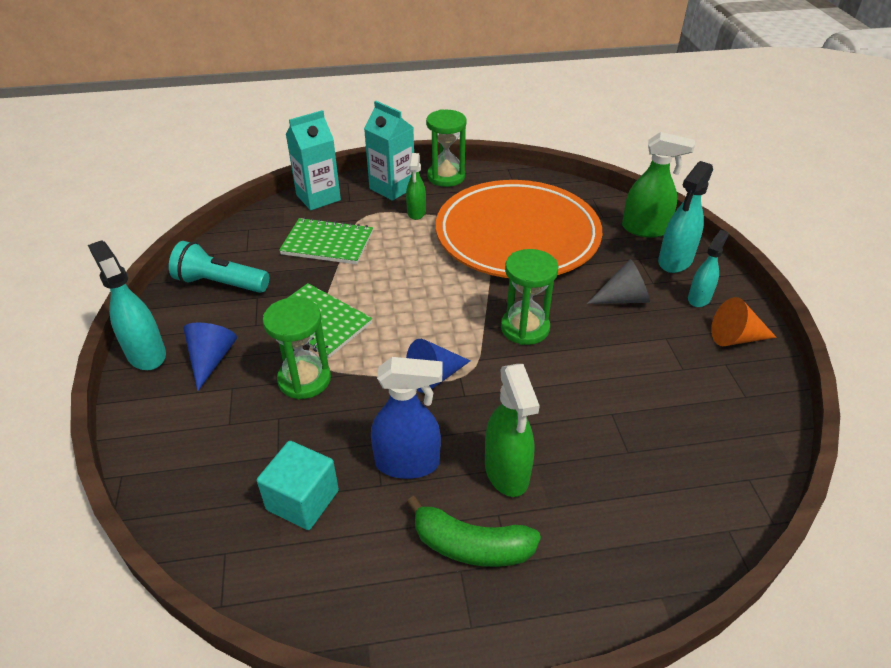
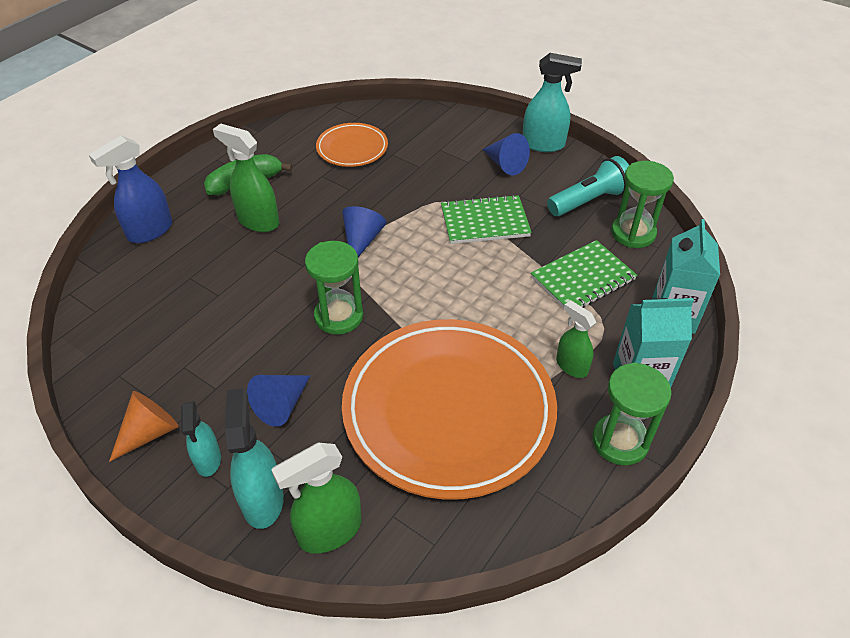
camera: 135 degrees right, 5 degrees up
(302, 500) = (352, 148): turquoise cube -> orange plate
(304, 379) = (436, 189): green hourglass -> green hourglass (633, 233)
(408, 463) = (319, 191): blue spray bottle -> blue spray bottle (150, 231)
(623, 299) = (281, 405): grey cone -> blue cone

